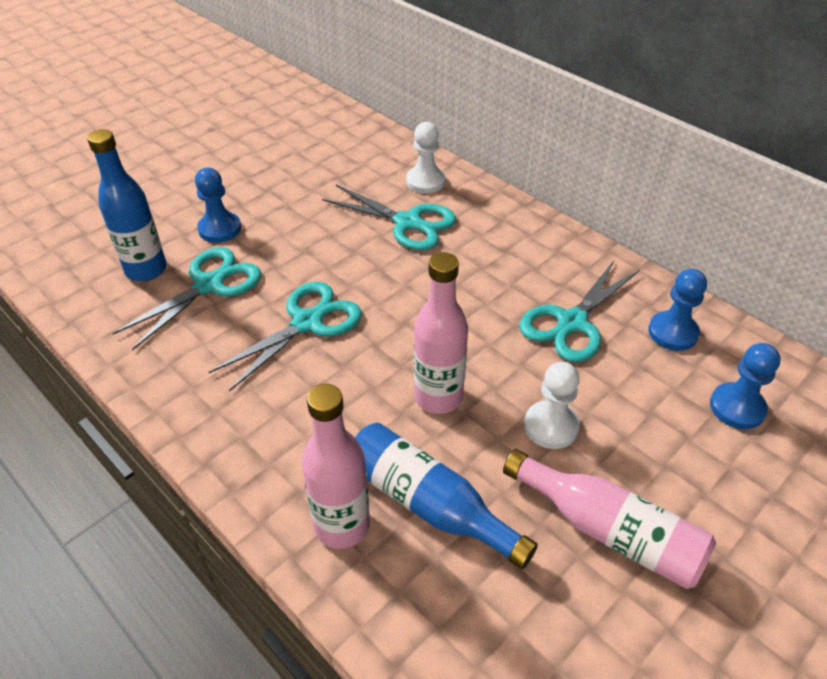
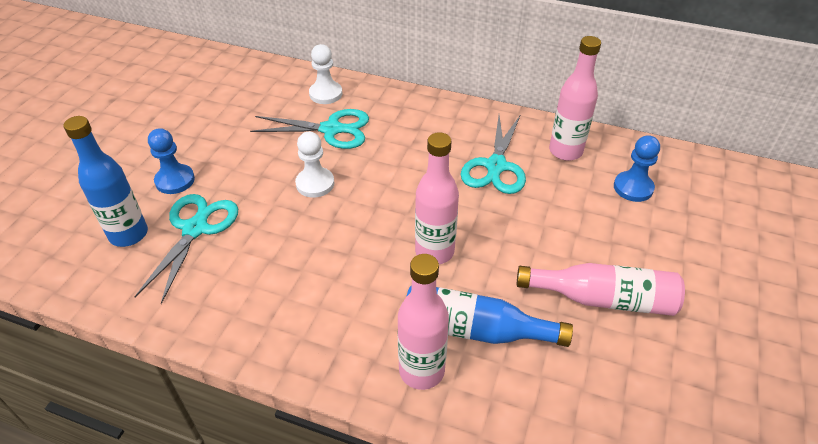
camera: 25 degrees left, 0 degrees up
(306, 323) = (298, 231): turquoise scissors -> none
(551, 426) = (524, 243): white pawn -> white pawn (315, 184)
(673, 332) = (565, 151): blue pawn -> pink bottle

